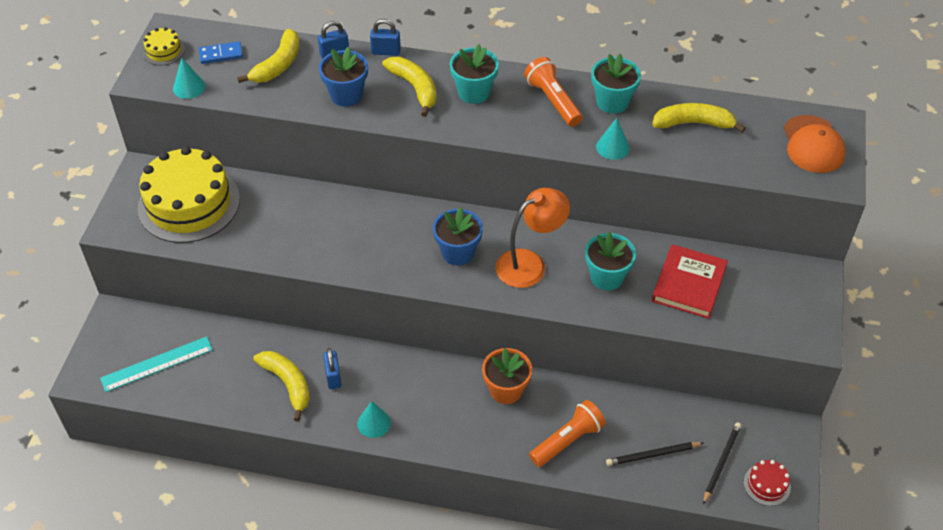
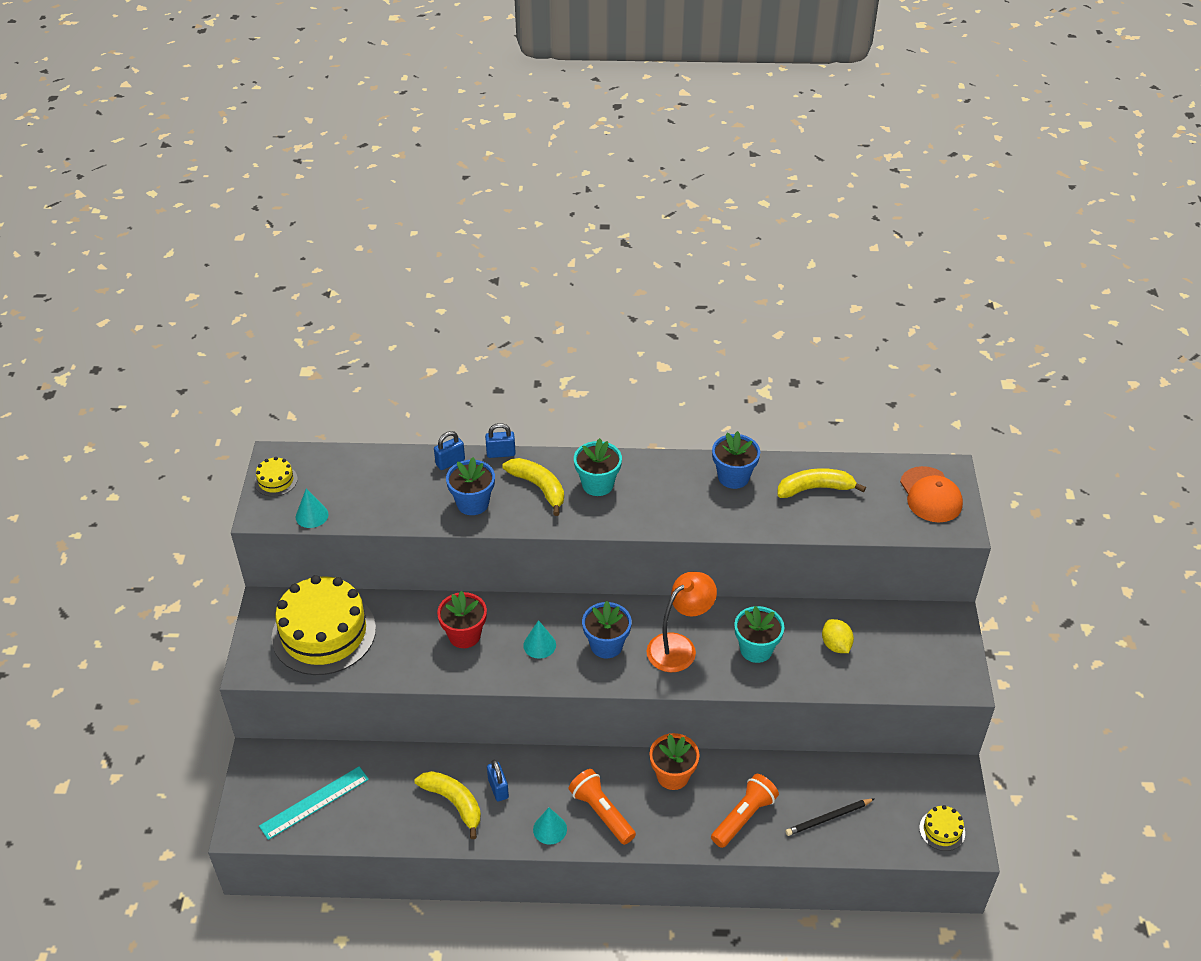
camera: 10 degrees left, 5 degrees down
(221, 54) = (335, 477): blue domino -> none
(278, 65) = (396, 481): yellow banana -> none
(322, 224) = (464, 635): none -> red flower pot
(553, 101) = (676, 483): orange flashlight -> orange flashlight (601, 813)
(612, 102) = (733, 477): turquoise flower pot -> blue flower pot
(612, 147) = (744, 522): turquoise cone -> turquoise cone (539, 645)
(689, 284) = (836, 645): red book -> yellow lemon
(721, 463) = (895, 816): black pencil -> none
(767, 484) = (942, 830): red cake -> yellow cake

